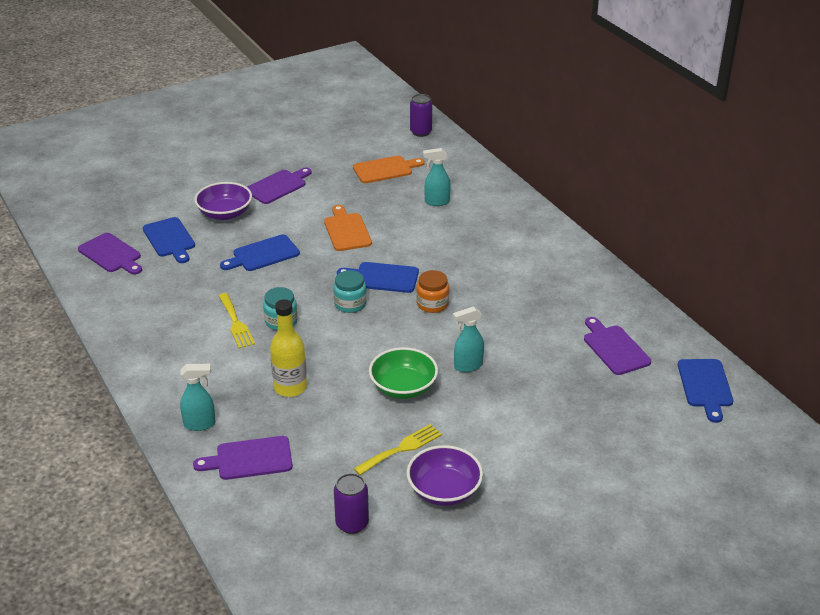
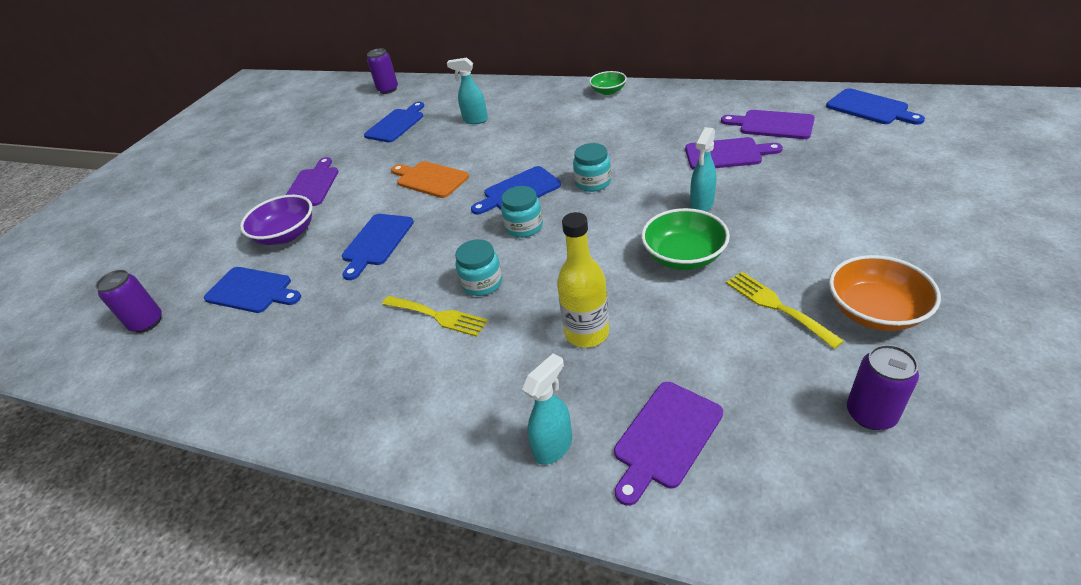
camera: 35 degrees left, 5 degrees up
(105, 222) = (147, 322): none -> purple can
(111, 254) = (194, 348): purple cutting board -> purple cutting board (727, 154)
(385, 169) = (396, 124): orange cutting board -> blue cutting board
(401, 448) = (776, 306): yellow fork -> yellow fork turned 45 degrees counterclockwise
(432, 304) = (593, 182): orange jar -> turquoise jar
(436, 202) = (475, 120): turquoise spray bottle -> turquoise spray bottle turned 60 degrees clockwise
(444, 490) = (875, 311): purple bowl -> orange bowl
(558, 240) = (608, 91): none -> green bowl

